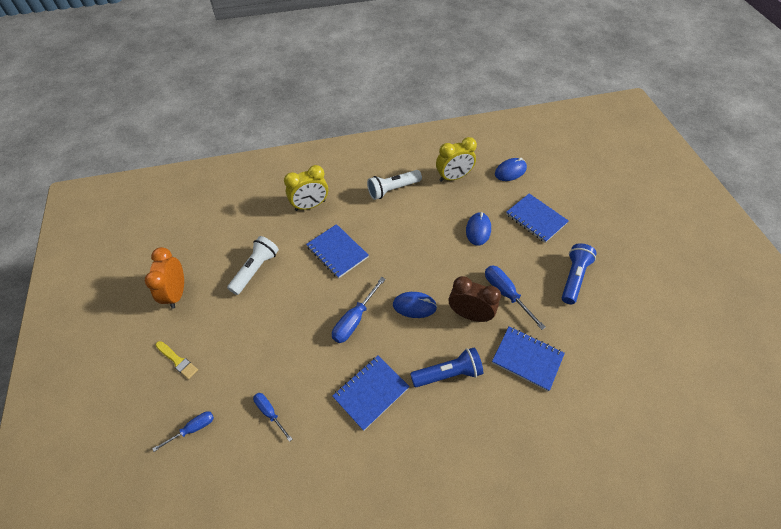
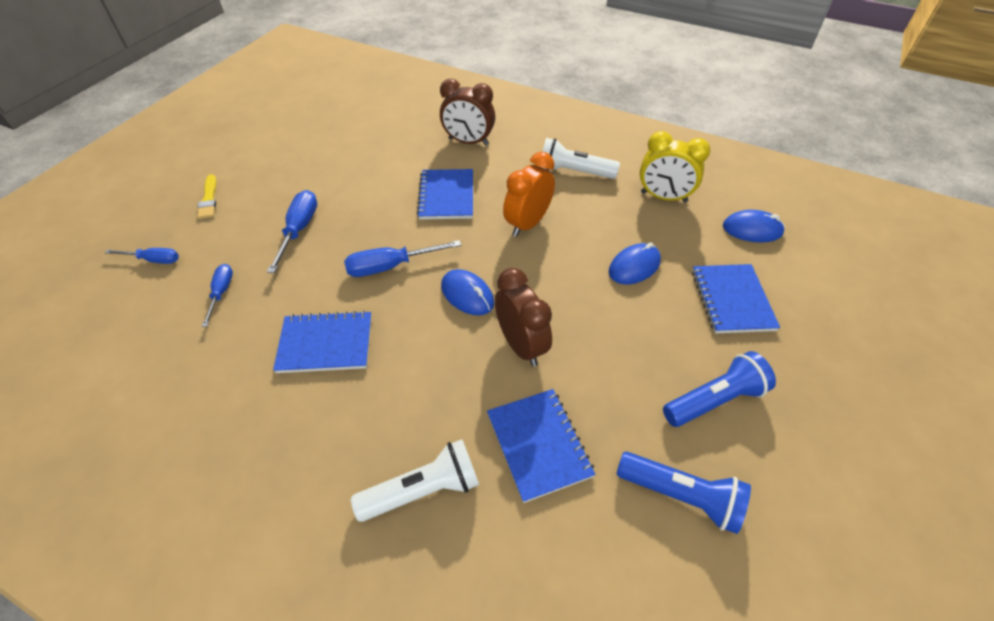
camera: 40 degrees right, 5 degrees down
(176, 293) = (271, 148): orange clock -> orange clock (527, 224)
(255, 269) = (354, 167): white flashlight -> white flashlight (423, 490)
(310, 205) = (468, 142): yellow clock -> brown clock
(448, 373) = (425, 387): blue flashlight -> blue flashlight (681, 495)
(506, 294) = (593, 355): blue screwdriver -> blue screwdriver (299, 230)

